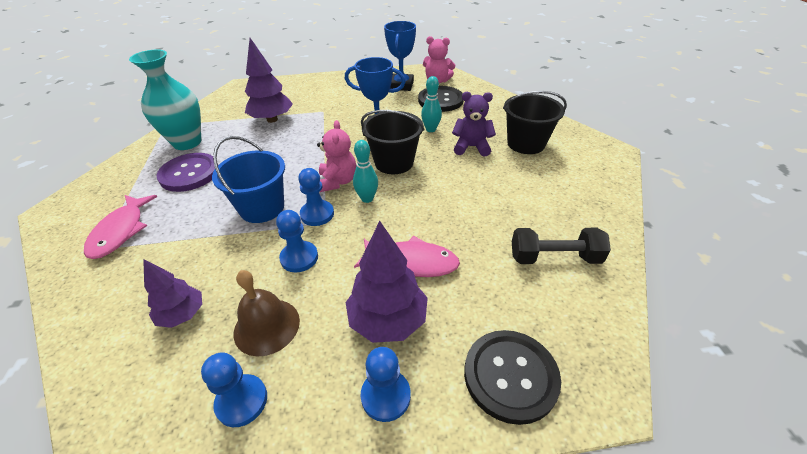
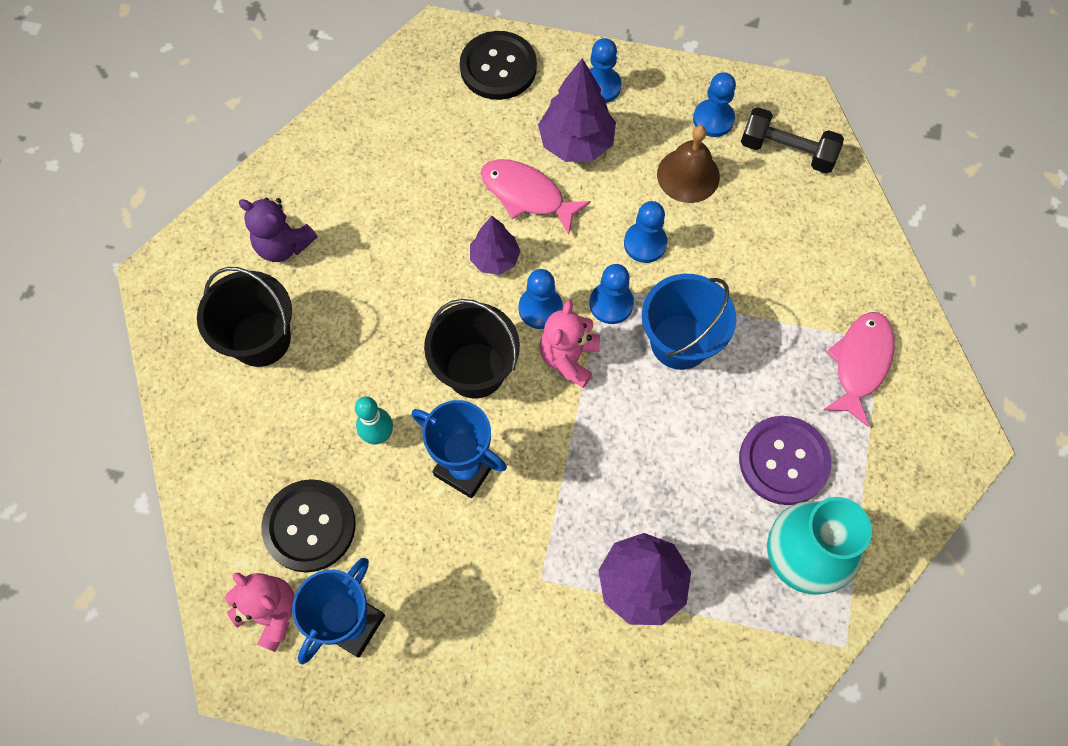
camera: 160 degrees left, 25 degrees up
(182, 314) = (769, 215): purple tree -> purple tree (495, 259)
(367, 198) = (540, 308): turquoise bowling pin -> blue pawn
(471, 147) = (344, 362): purple teddy bear -> purple teddy bear (283, 245)
(554, 258) = (380, 149): black dumbbell -> black dumbbell (787, 151)

